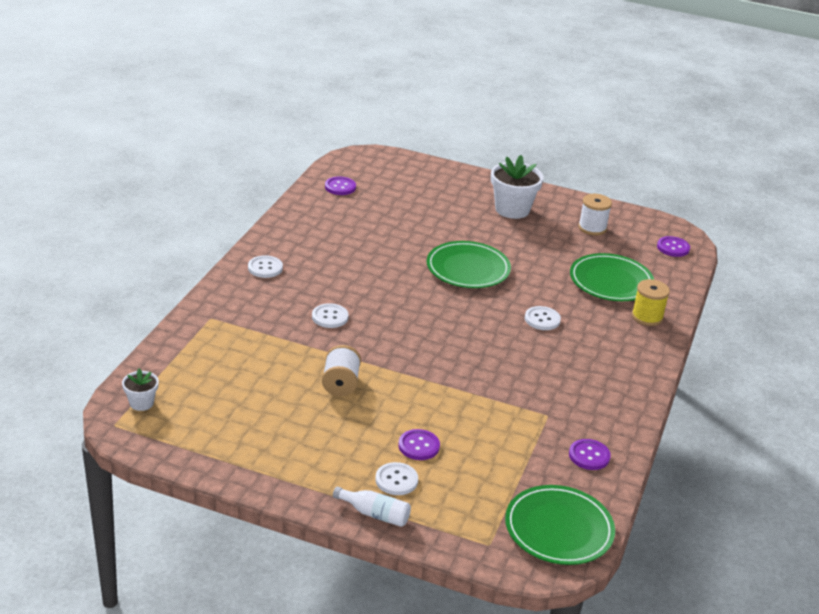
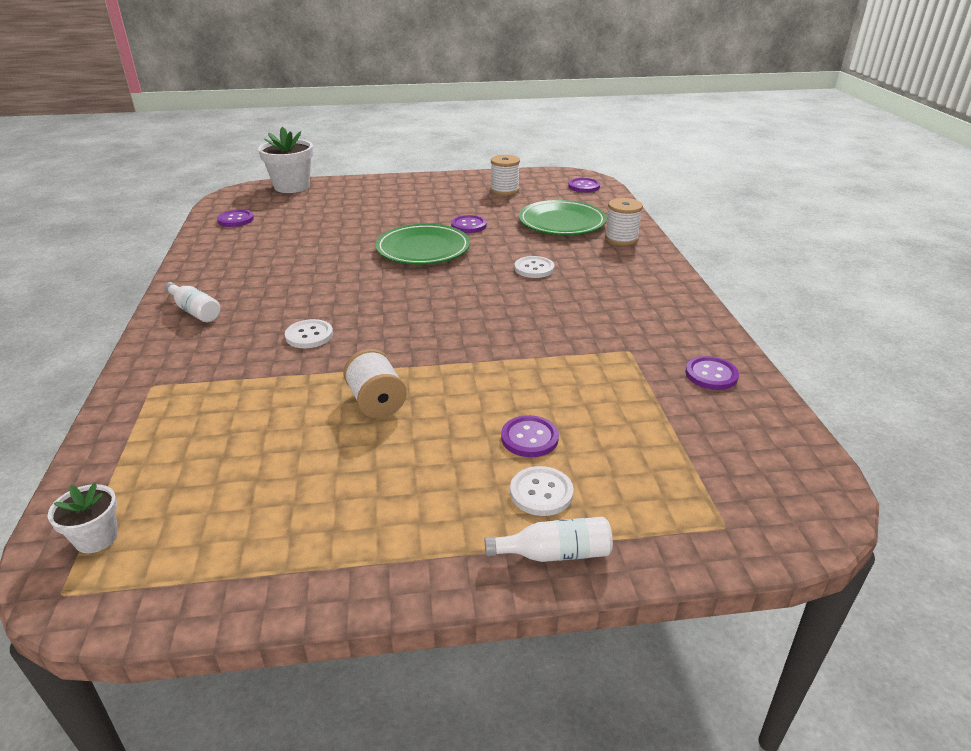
camera: 25 degrees left, 0 degrees up
(265, 268) = (195, 311): white button -> white bottle
(512, 209) = (422, 195): white flower pot -> white flower pot (292, 186)
(525, 257) = (468, 225): none -> purple button
(558, 529) = (773, 469): green plate -> none
(647, 317) = (621, 239): yellow spool -> white spool

